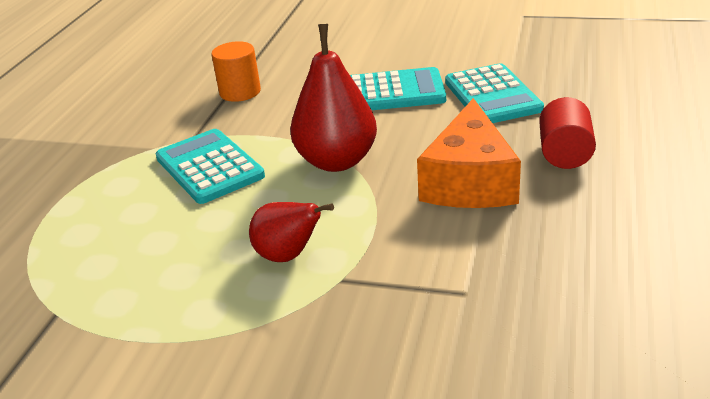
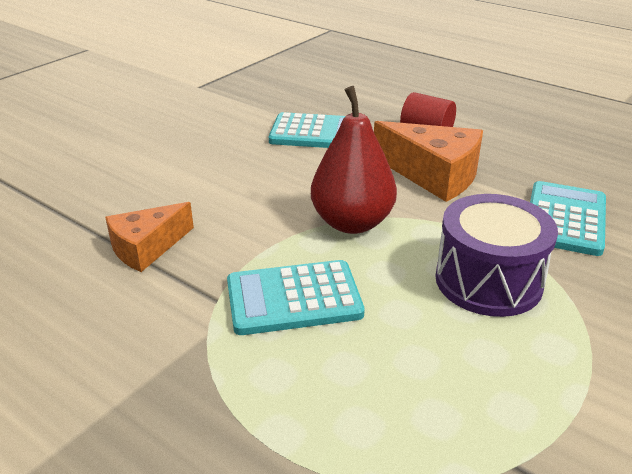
camera: 70 degrees left, 0 degrees up
(240, 92) = (147, 248): orange cylinder -> orange cheese
(288, 256) = (488, 281): red pear -> purple drum
(394, 92) = (259, 168): turquoise calculator -> turquoise calculator (565, 219)

